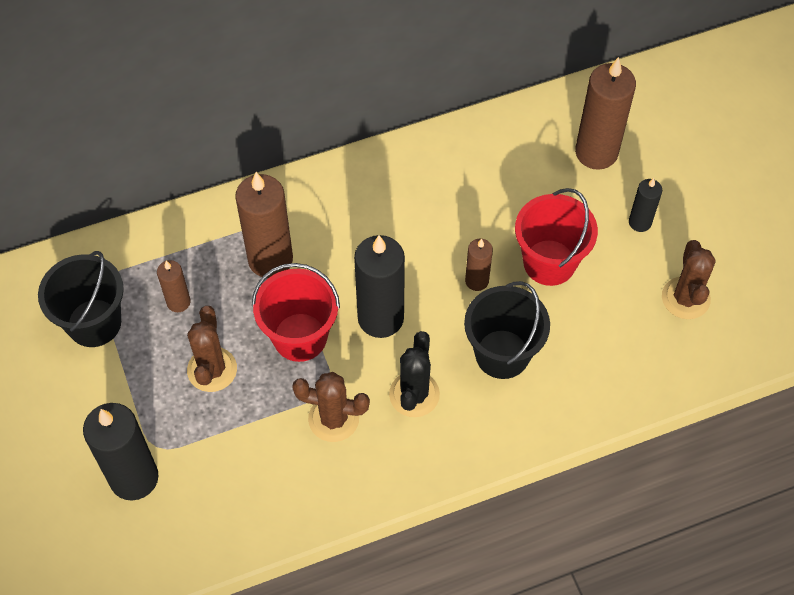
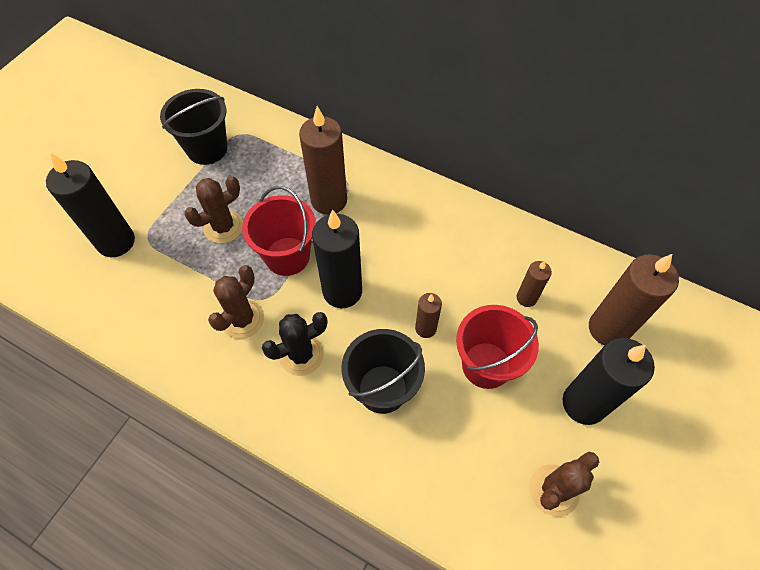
camera: 50 degrees right, 0 degrees up
(178, 302) = (256, 177): brown candle -> brown candle (526, 298)
(333, 419) = (242, 319): brown cactus -> brown cactus turned 60 degrees clockwise
(640, 222) = (583, 403): black candle -> black candle, size x1.92

